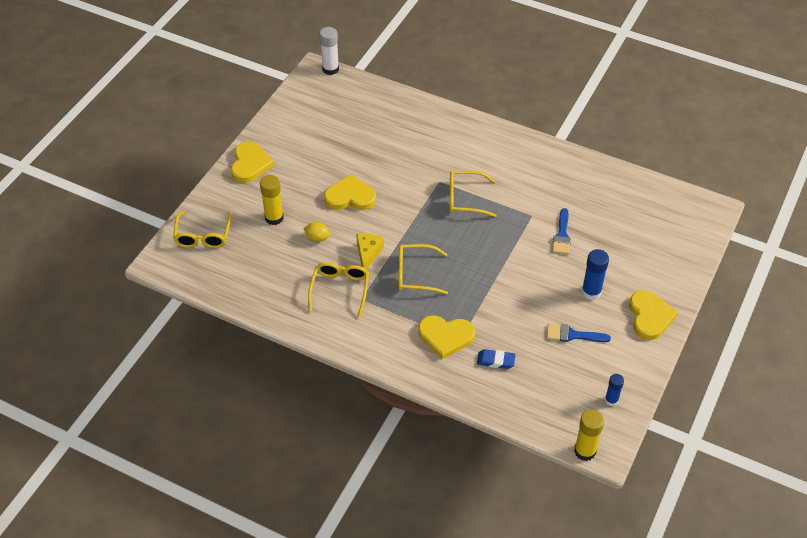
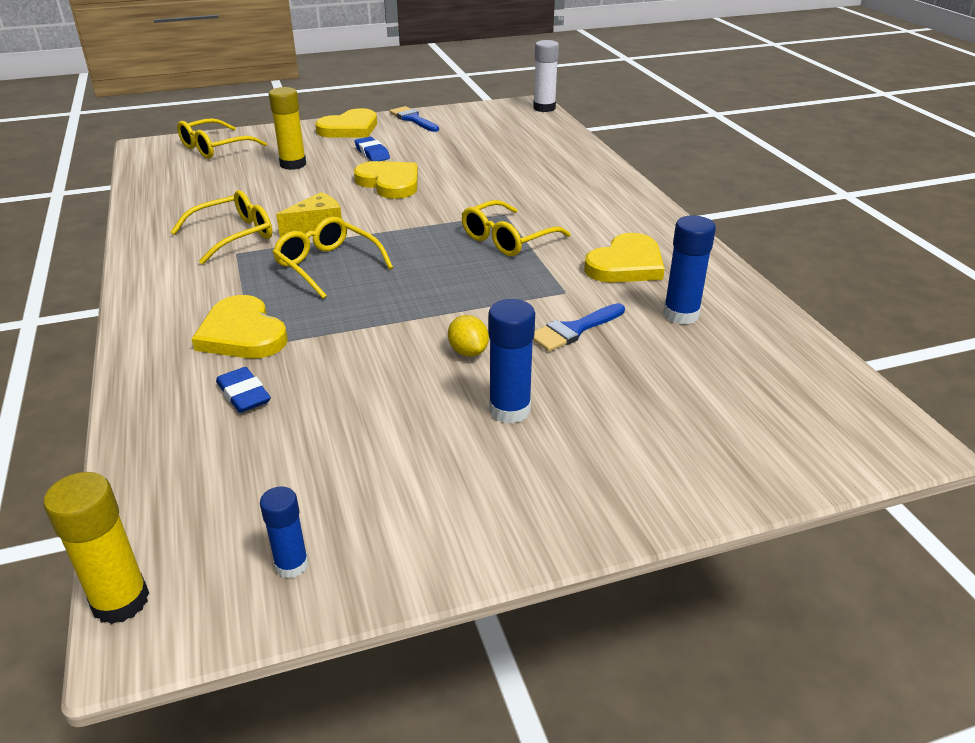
camera: 45 degrees right, 15 degrees down
(301, 178) = (372, 153): none -> blue eraser
(317, 238) = (298, 193): yellow lemon -> yellow lemon (468, 352)
(465, 199) = (507, 239): yellow glasses -> yellow glasses turned 90 degrees counterclockwise
(572, 335) = (392, 438): blue brush -> blue brush (413, 119)
(588, 197) = (681, 314): none -> blue glue stick
(650, 316) = (553, 501): yellow heart -> yellow heart (626, 264)

